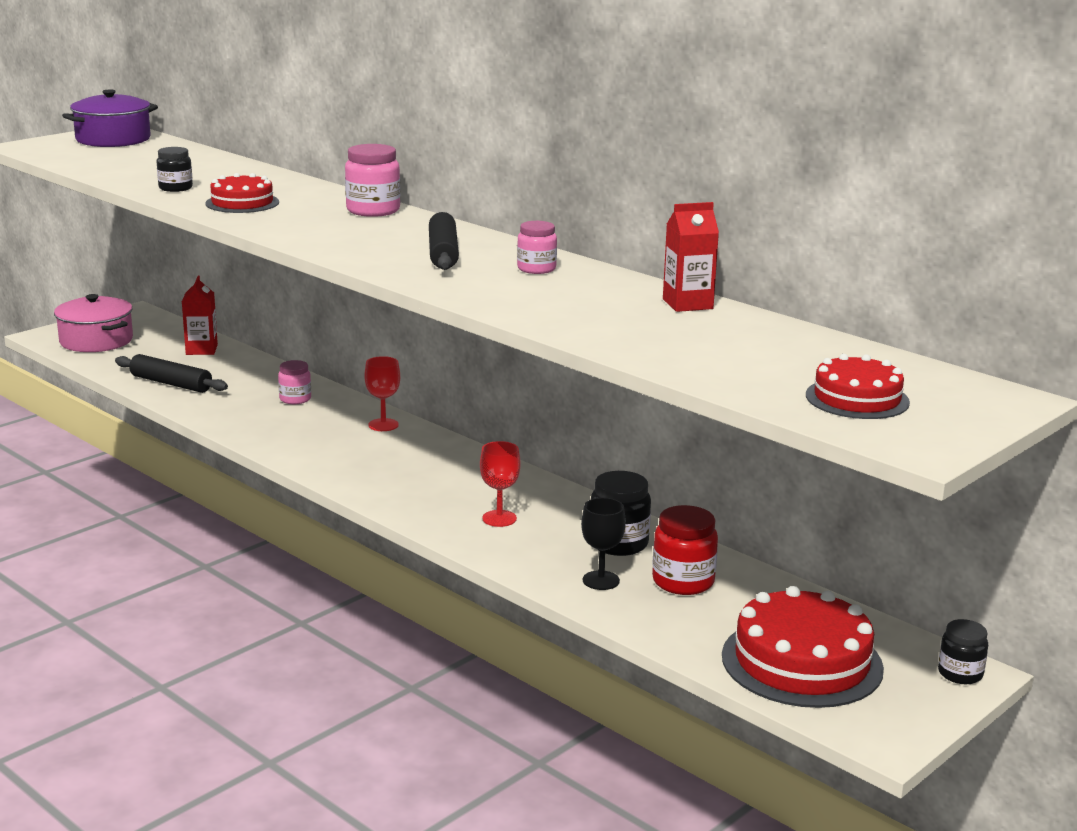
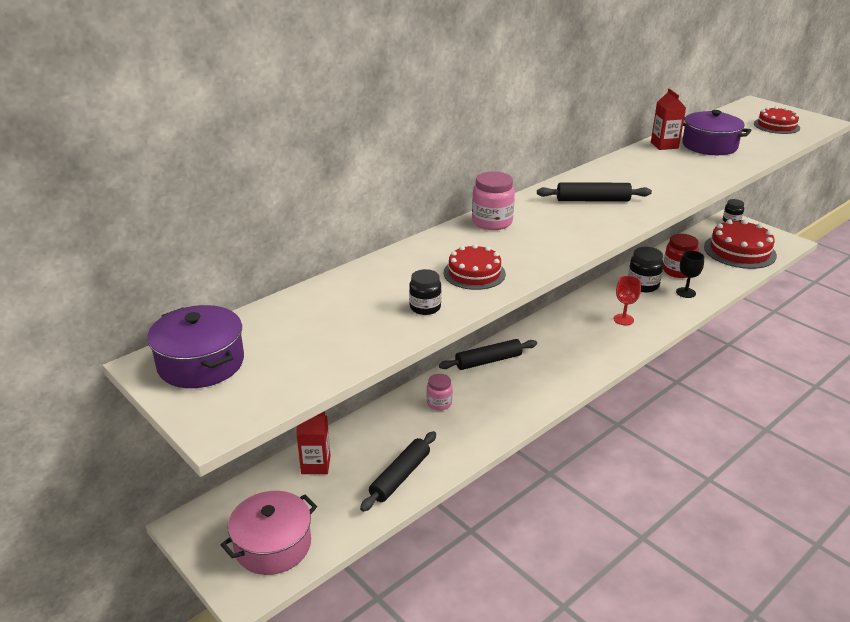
camera: 85 degrees left, 10 degrees up
(383, 425) = (488, 361): red goblet -> black rolling pin
(536, 269) = (617, 176): pink jar -> none
(700, 333) = (709, 146): none -> purple pot

